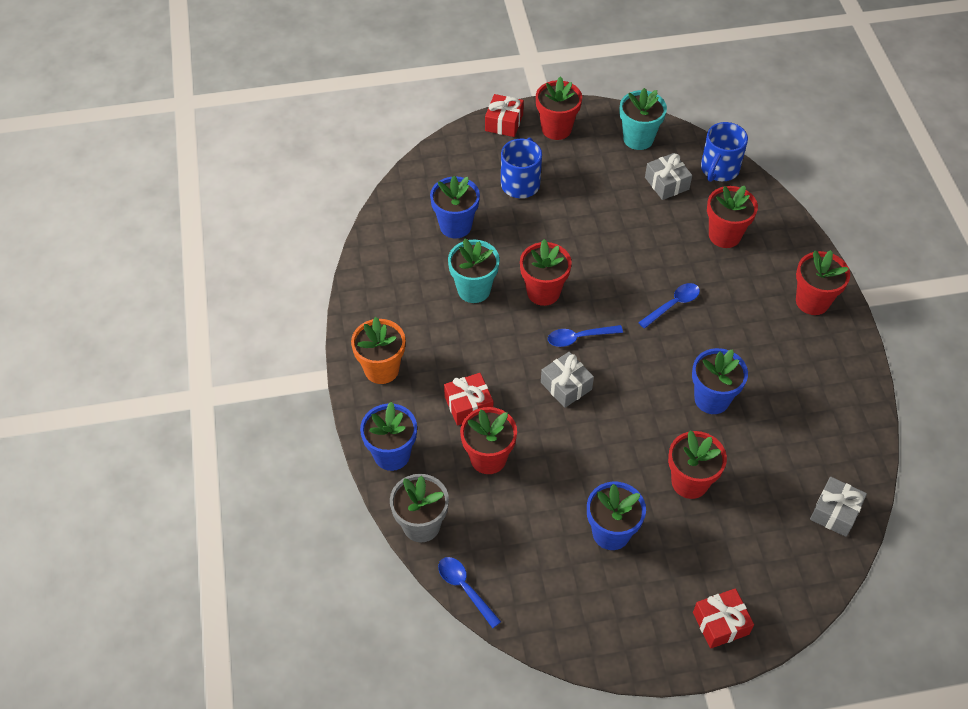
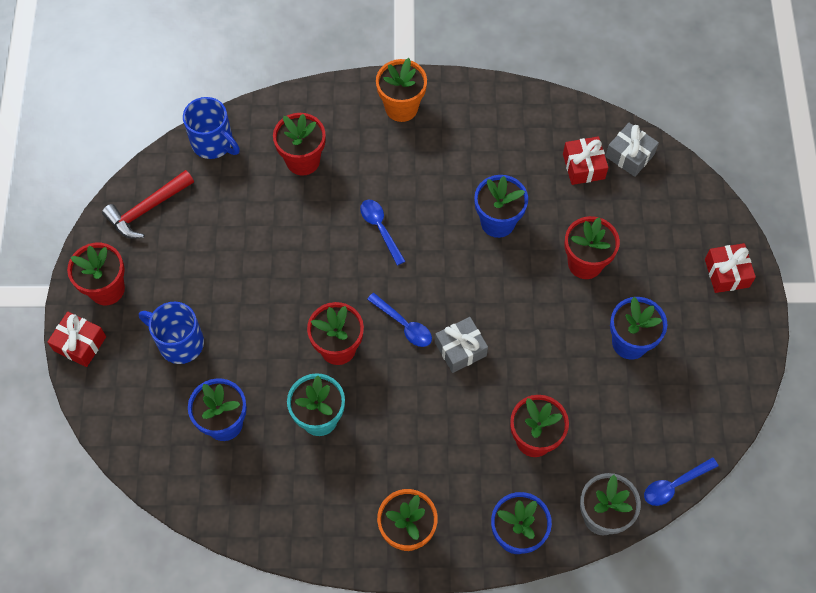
camera: 80 degrees left, 10 degrees up
(468, 405) = (468, 448): red gift -> red gift (583, 166)
(579, 338) = (404, 325): blue spoon -> blue spoon turned 45 degrees counterclockwise
(638, 139) = (147, 209): turquoise flower pot -> red hammer
(666, 183) = (219, 196): grey gift -> none
(812, 301) = (401, 107): red flower pot -> orange flower pot

